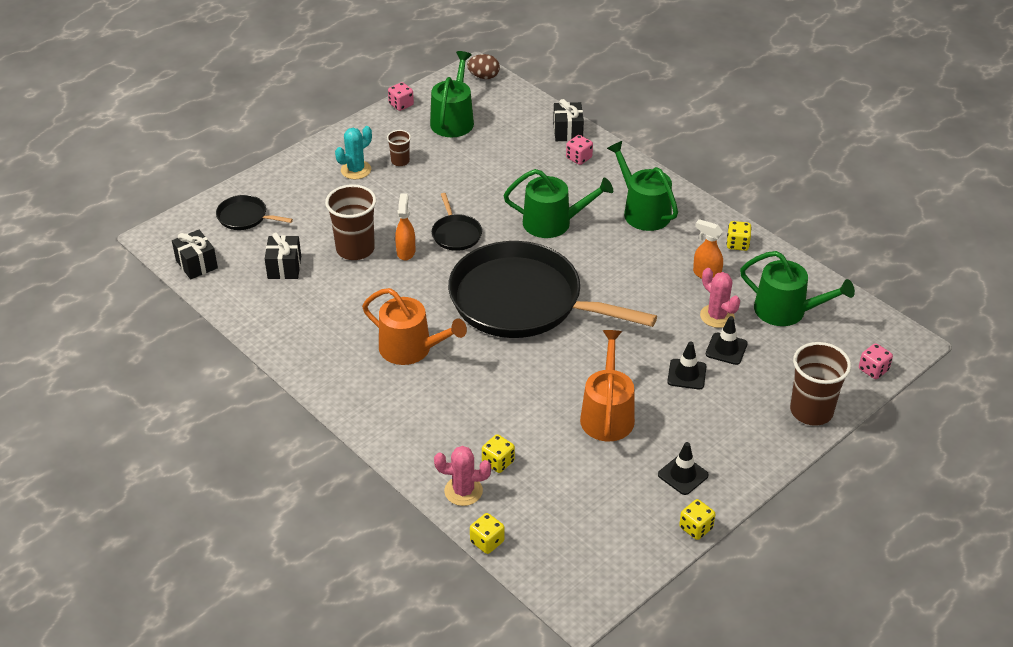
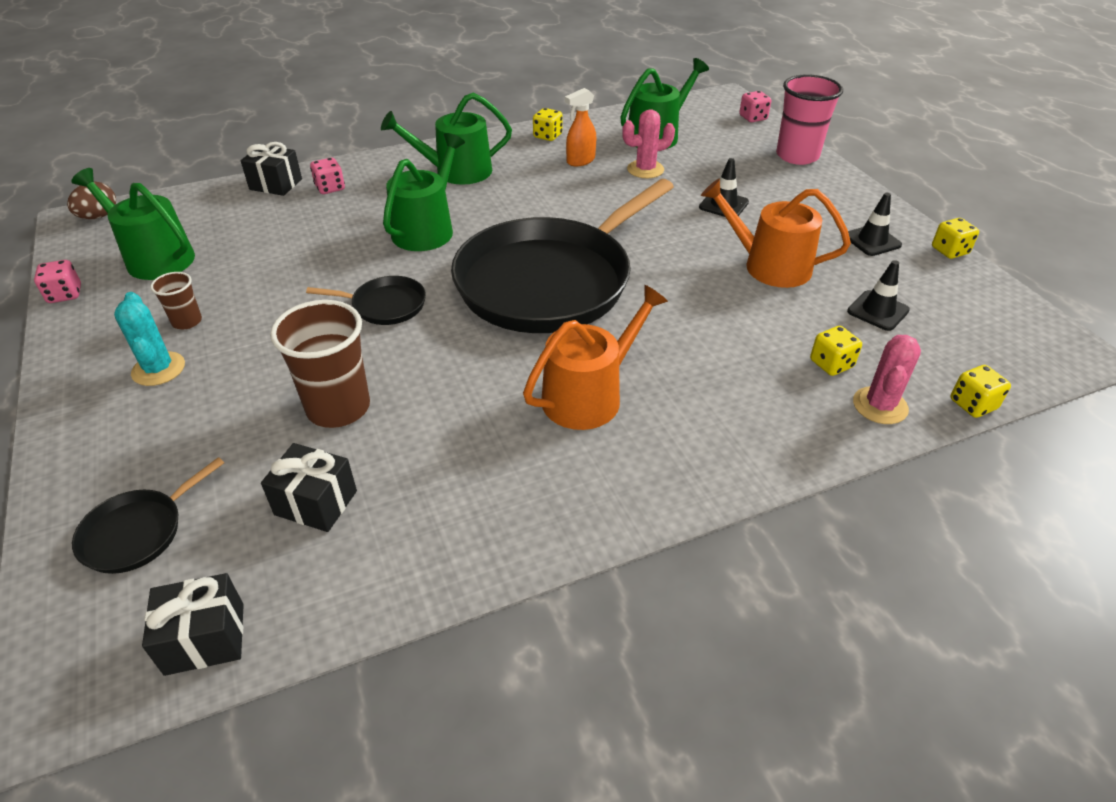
camera: 70 degrees left, 0 degrees up
(406, 251) = (384, 357): orange spray bottle -> none
(726, 349) = (695, 176): black traffic cone -> black traffic cone (878, 311)
(811, 411) = (797, 156): brown cup -> pink cup

